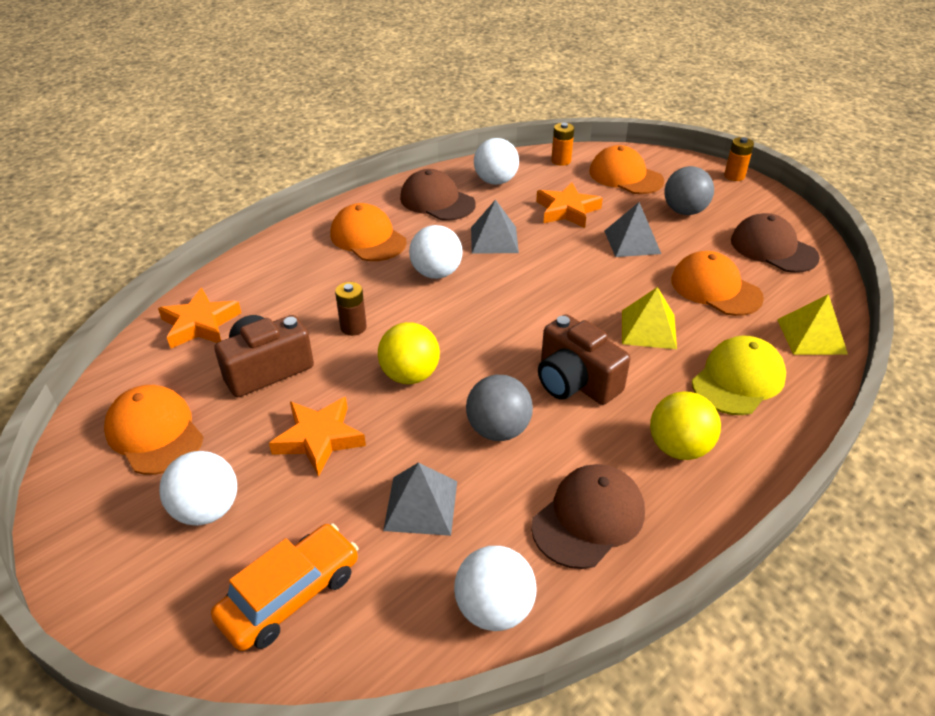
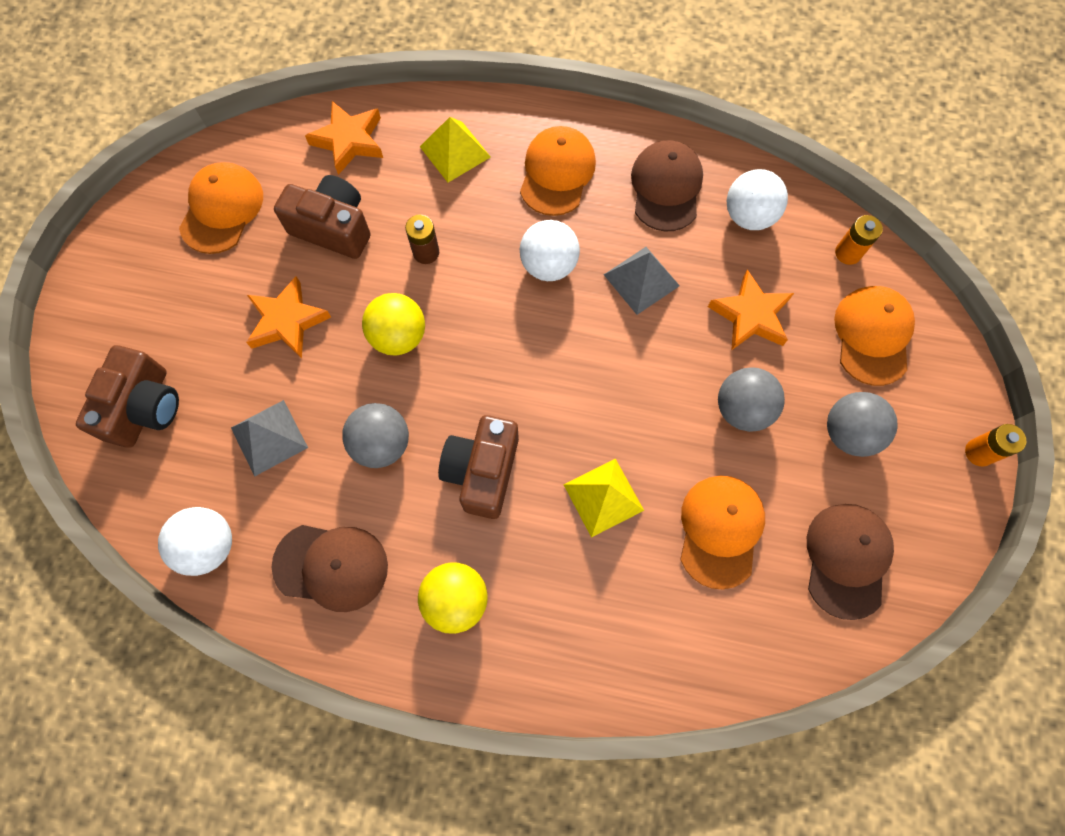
camera: 55 degrees right, 30 degrees up
(207, 510) = (178, 301): white ball -> none
(290, 595) = (144, 407): orange car -> brown camera
(632, 242) = (742, 409): grey pyramid -> grey ball
(738, 379) = (585, 613): yellow cap -> none
(811, 336) = (707, 659): yellow pyramid -> yellow pyramid (455, 151)

